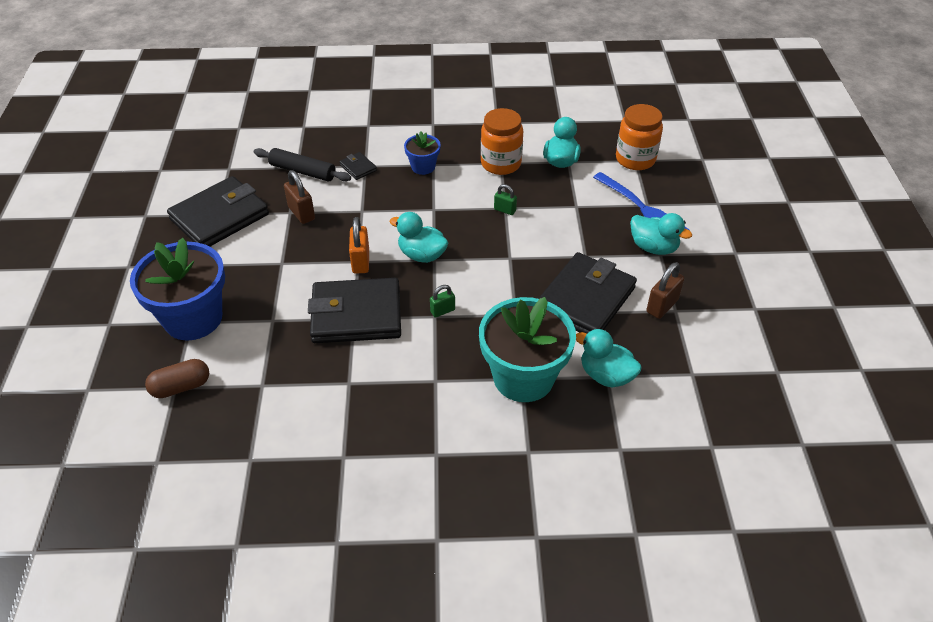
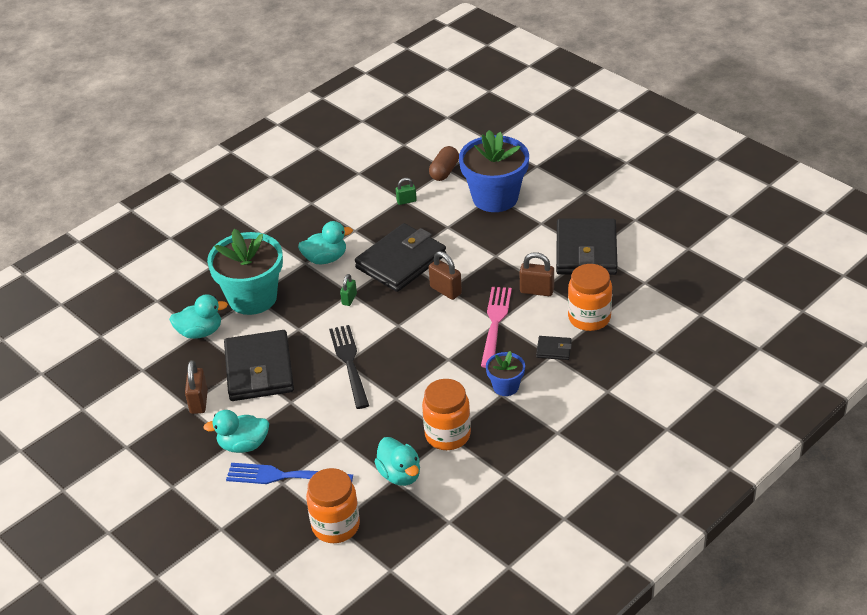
camera: 140 degrees right, 5 degrees down
(303, 171) = (589, 318): black rolling pin -> orange jar
(361, 261) = (445, 290): orange padlock -> brown padlock
(365, 211) = (495, 323): none -> pink fork
(422, 255) = (410, 322): turquoise duck -> turquoise duck (325, 259)
(505, 210) = (393, 396): green padlock -> green padlock (406, 201)
(507, 255) = (349, 363): none -> black fork

